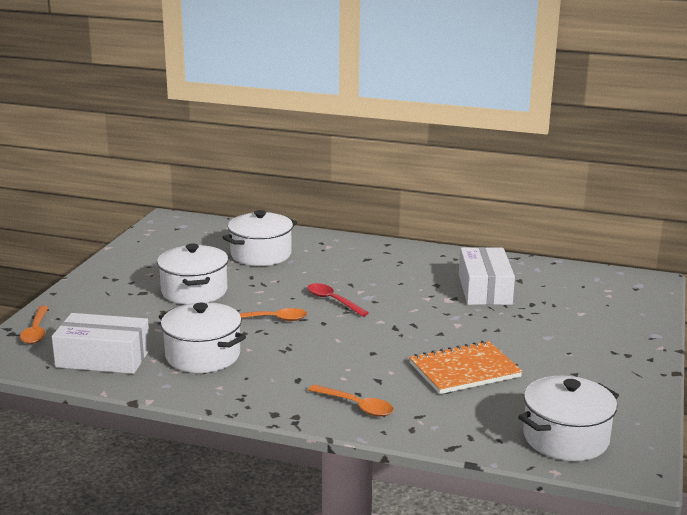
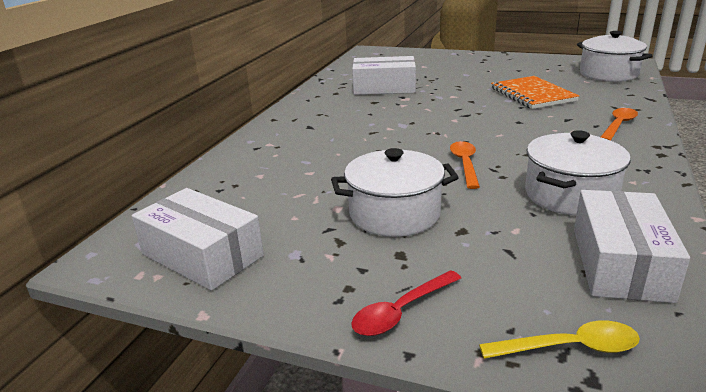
camera: 85 degrees left, 5 degrees up
(36, 331) = (569, 347): orange spoon -> yellow spoon
(164, 241) = (202, 255): none -> white box
(261, 254) = (281, 178): white pot -> none
(333, 301) = (414, 138): red spoon -> red spoon (401, 311)

